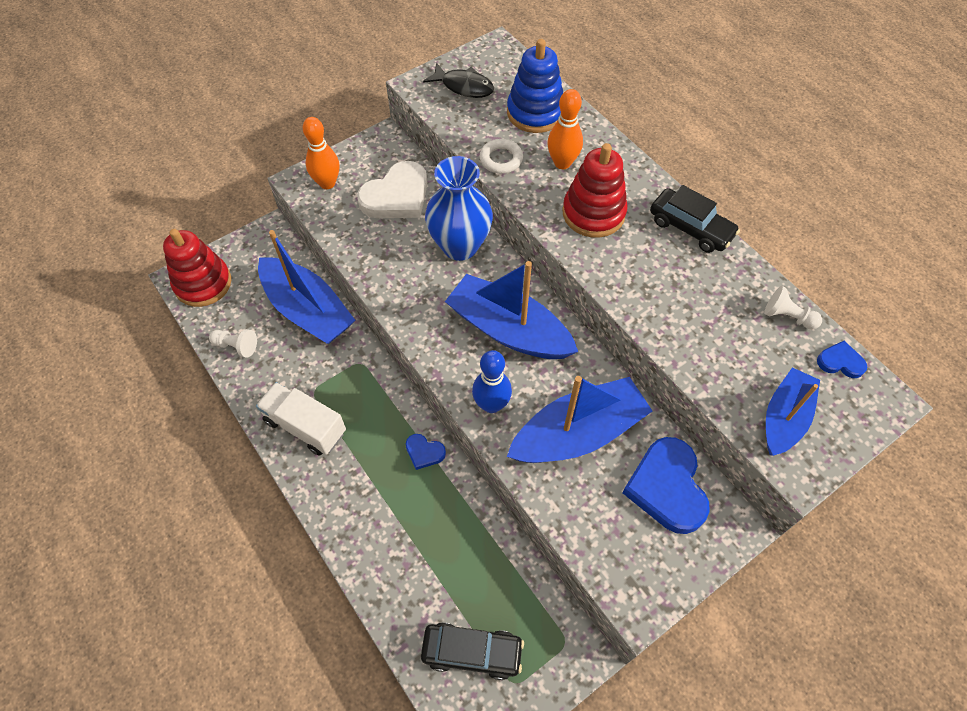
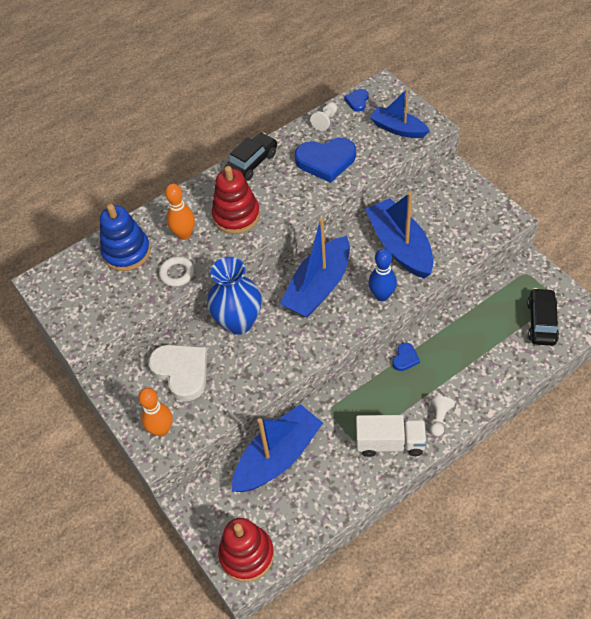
camera: 85 degrees left, 5 degrees down
(236, 346) = (316, 511): white pawn -> white pawn (439, 418)
(305, 426) = (390, 443): white truck -> white truck turned 120 degrees counterclockwise
(464, 86) = (87, 303): black fish -> none
(667, 487) = (433, 202): blue heart -> blue heart (326, 161)

